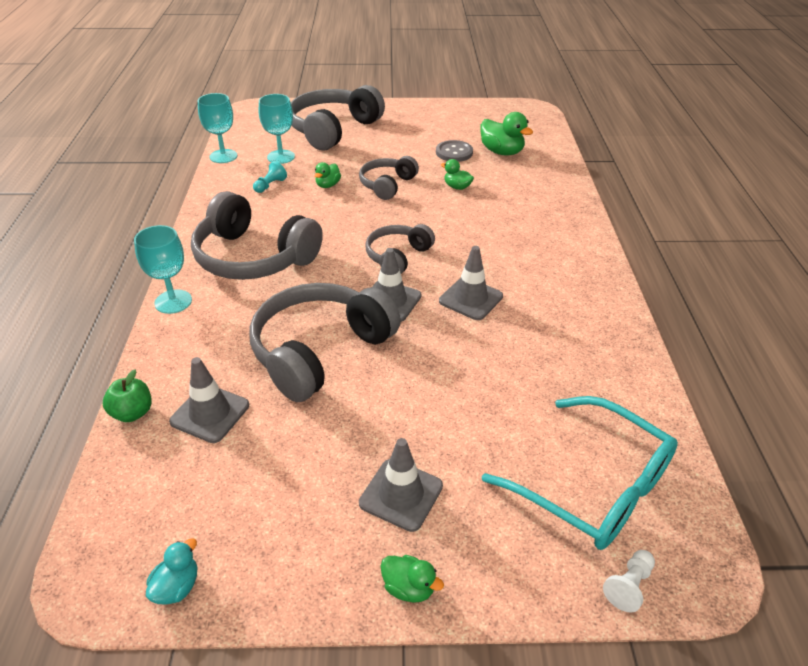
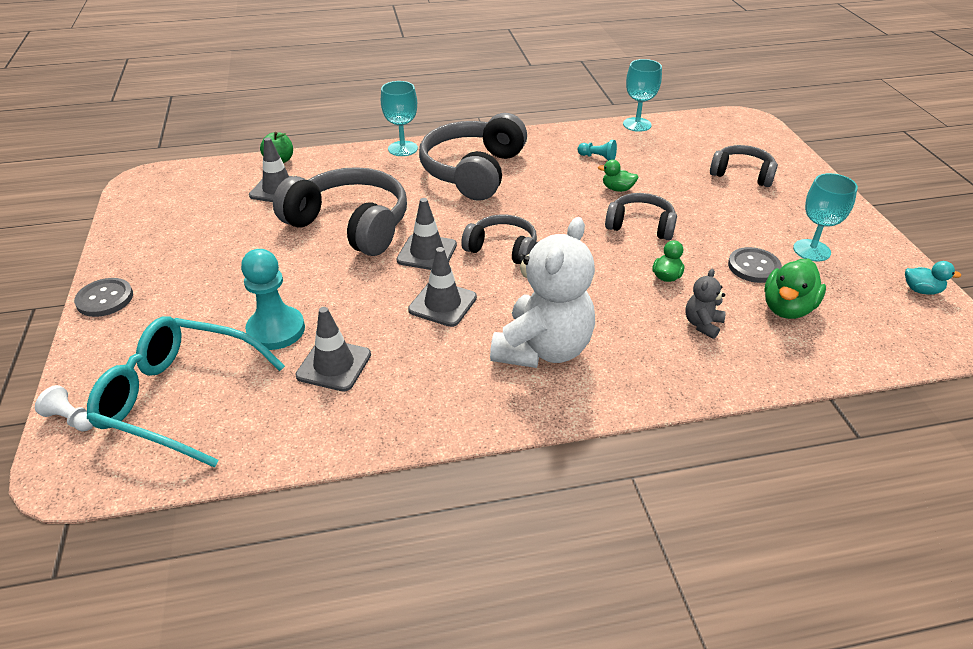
camera: 80 degrees right, 0 degrees up
(177, 587) = (132, 208): turquoise duck -> turquoise duck (921, 290)
(281, 157) = (657, 153): turquoise goblet -> turquoise goblet (811, 250)
(333, 130) = (742, 174): grey headphones -> grey headphones, size x0.56
(401, 494) = (188, 286): grey traffic cone -> grey traffic cone (334, 365)
(409, 588) = (105, 299): green duck -> grey button
(494, 412) = (276, 330): none -> turquoise pawn
(514, 185) = (702, 324): none -> grey teddy bear
(535, 254) = (543, 349): none -> white teddy bear
(593, 486) = (179, 398): turquoise glasses -> turquoise glasses turned 75 degrees clockwise

